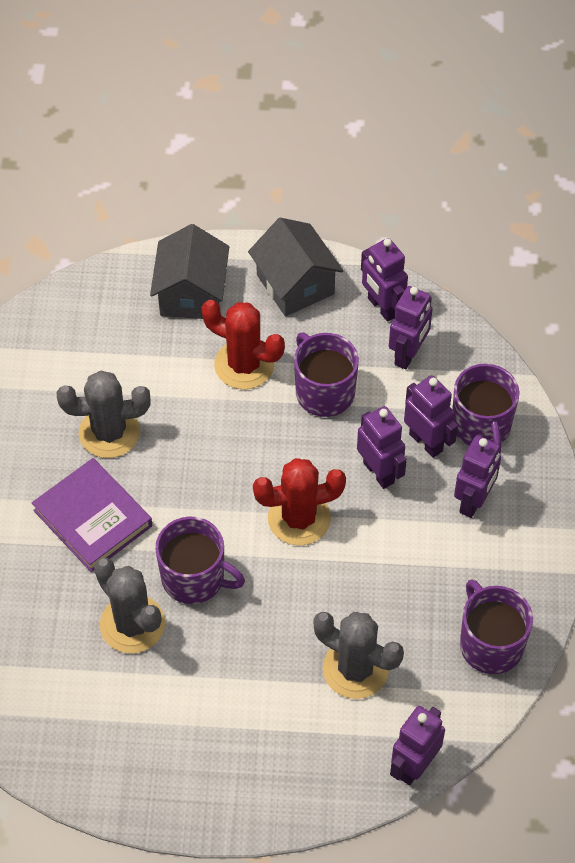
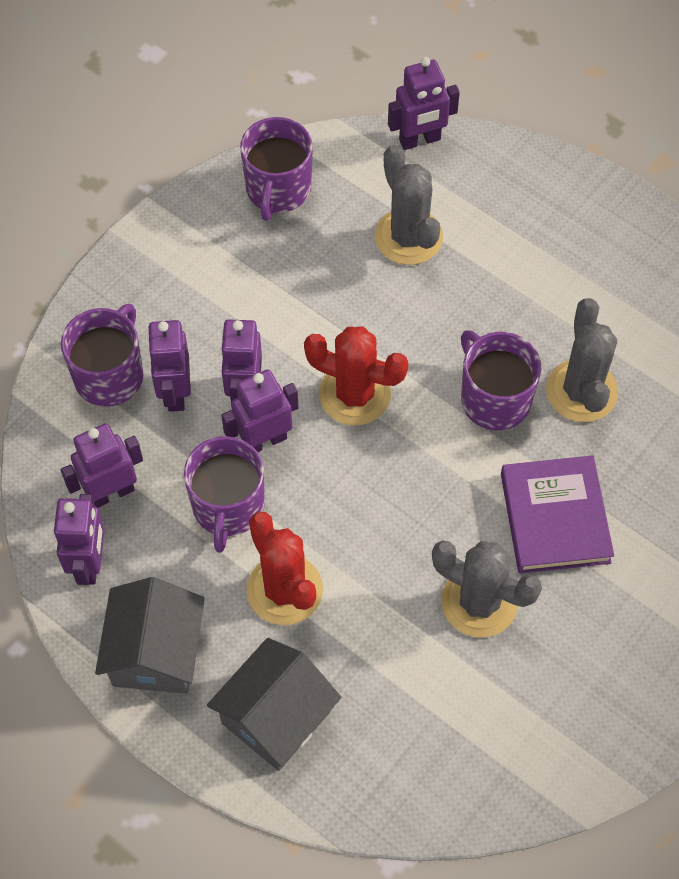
camera: 145 degrees left, 5 degrees up
(473, 501) = (182, 311): purple robot -> purple robot (264, 441)

